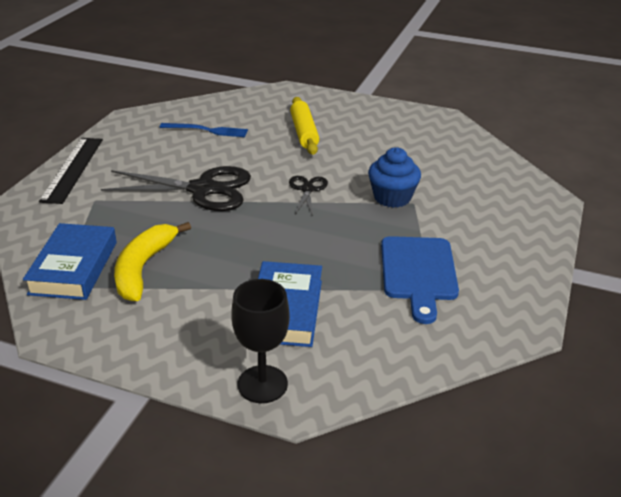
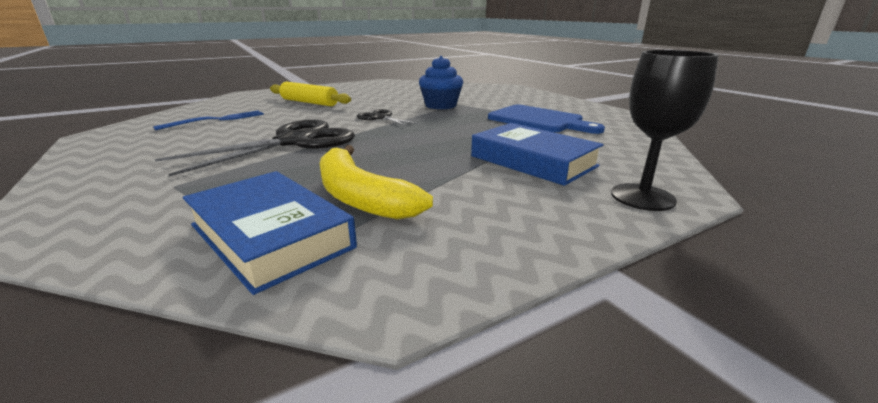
camera: 50 degrees left, 10 degrees down
(73, 169) = (81, 180): black ruler -> none

